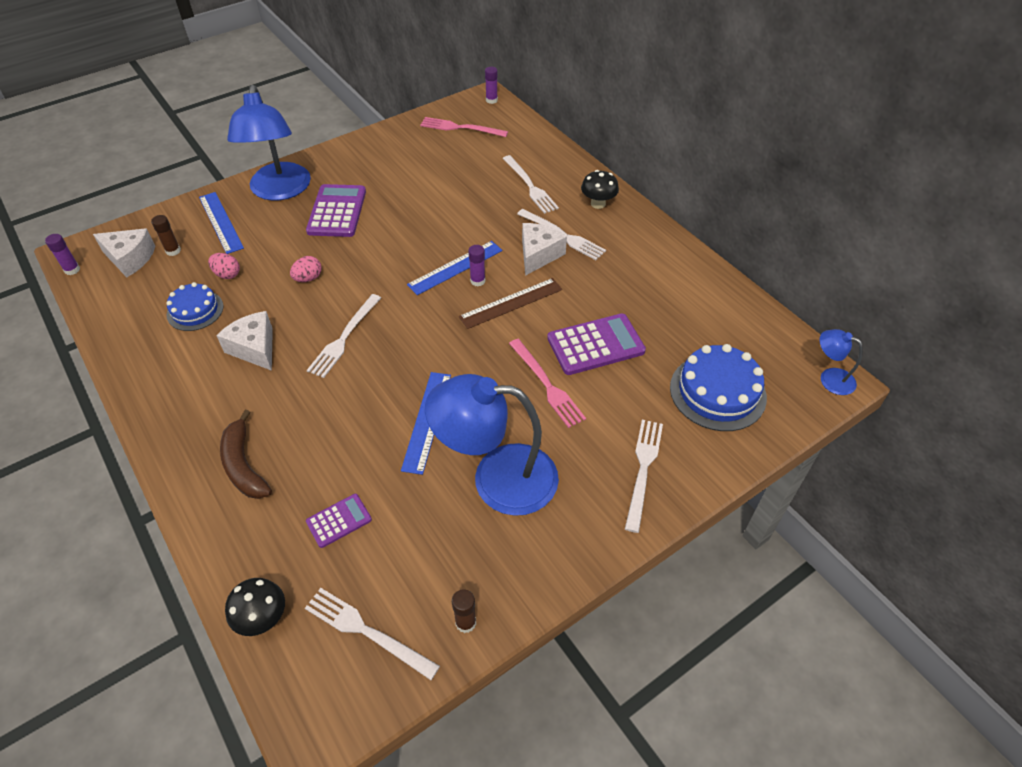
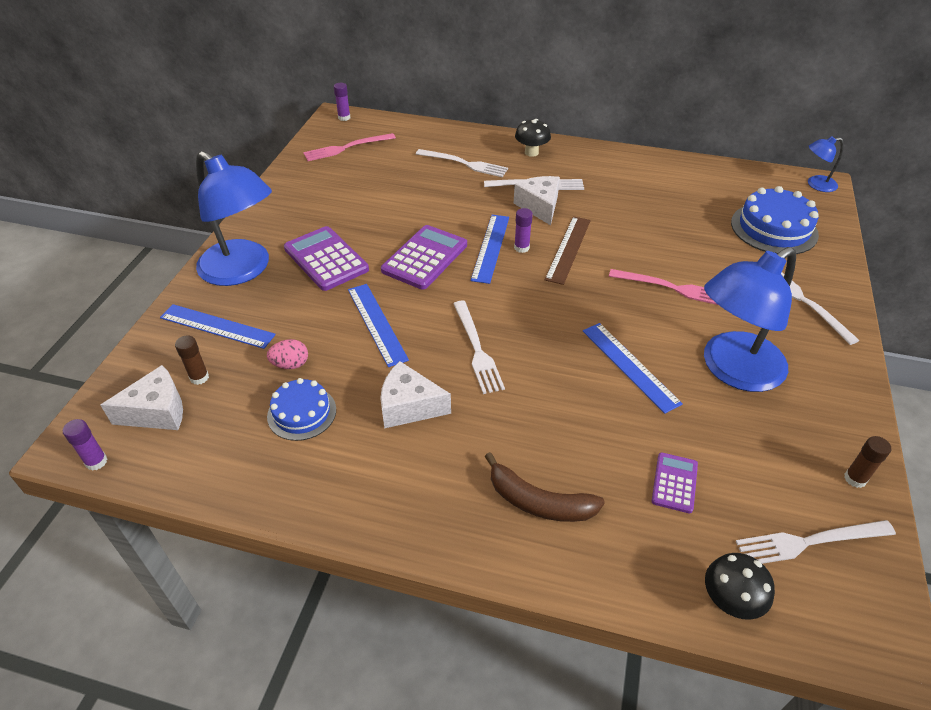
camera: 40 degrees left, 5 degrees down
(308, 278) = (376, 323): pink egg -> blue ruler
(595, 345) = (664, 243): purple calculator -> purple calculator (425, 258)

